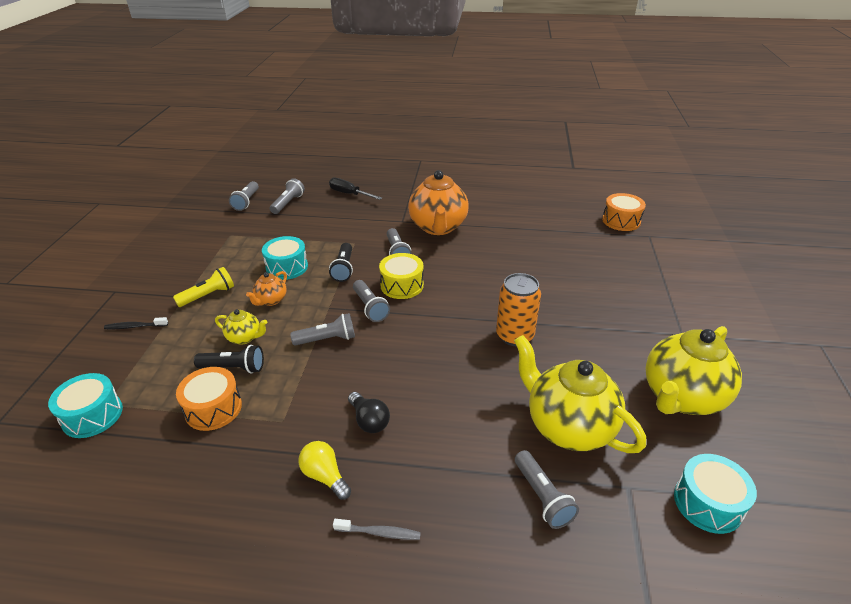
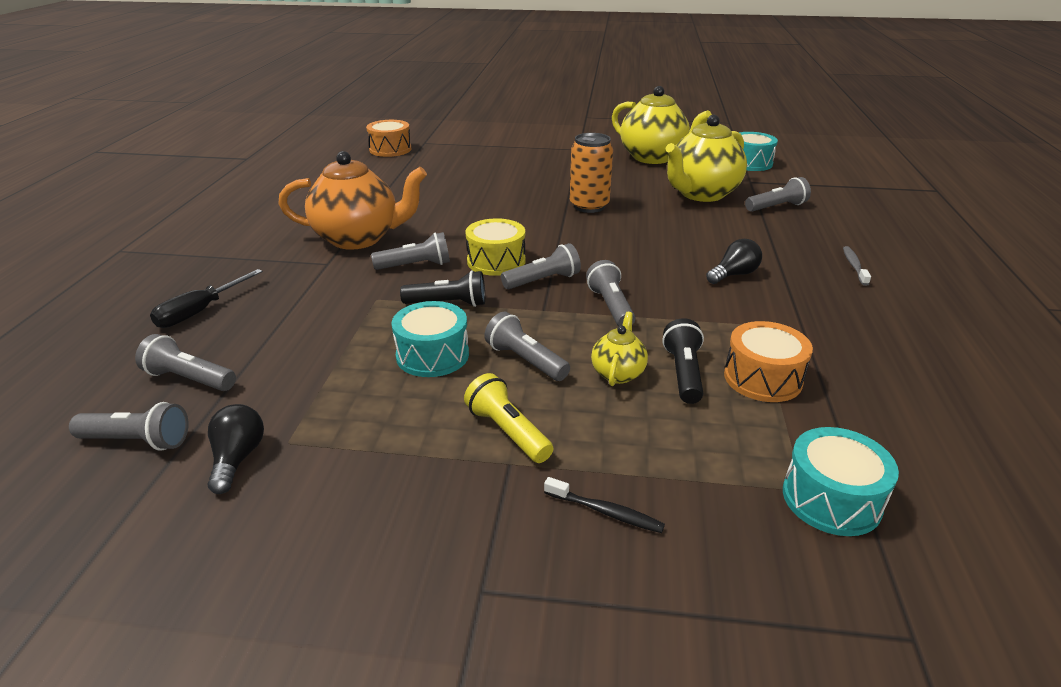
camera: 90 degrees left, 5 degrees down
(135, 326) = (606, 512): black toothbrush -> black toothbrush turned 60 degrees counterclockwise
(224, 225) = (237, 459): none -> black light bulb
(271, 300) = (525, 360): orange teapot -> grey flashlight
(325, 476) = (815, 294): yellow light bulb -> none

